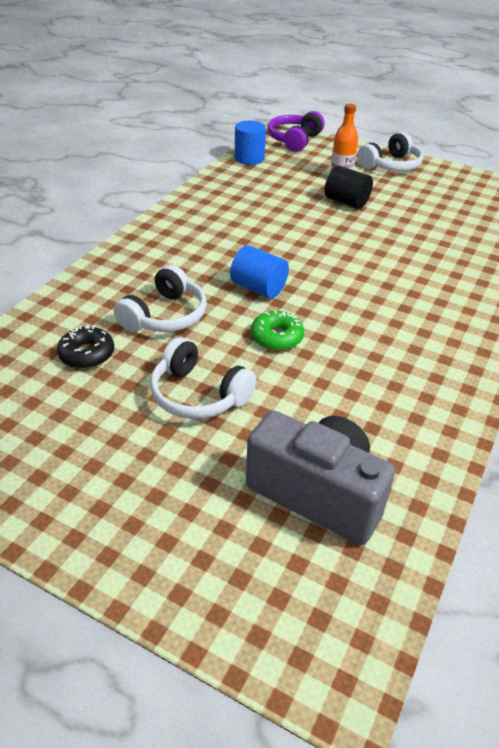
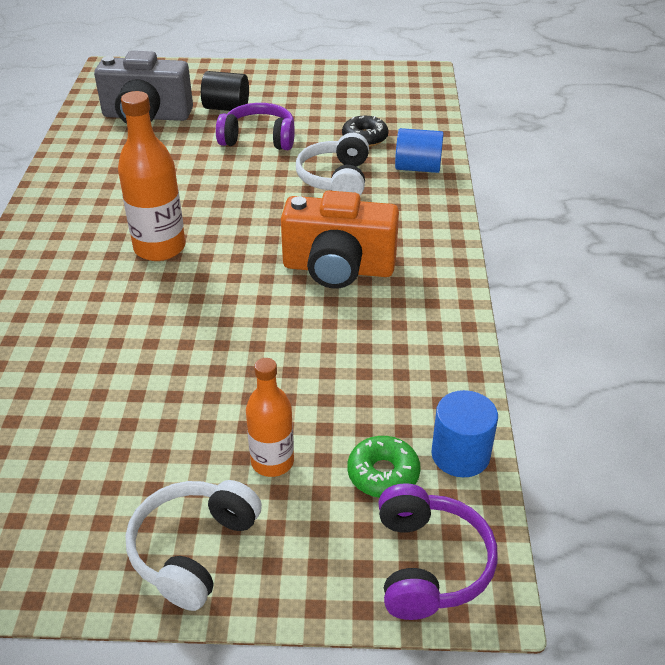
camera: 155 degrees right, 0 degrees up
(198, 395) = (259, 139): white headphones -> purple headphones
(233, 245) = (338, 268): none -> orange camera
(258, 288) = (272, 228): blue cylinder -> blue cylinder (417, 168)
(277, 337) = (225, 191): green donut -> green donut (383, 474)
(346, 202) = (237, 400): black cylinder -> black cylinder (226, 108)
(361, 301) = (160, 248): none -> orange bottle

